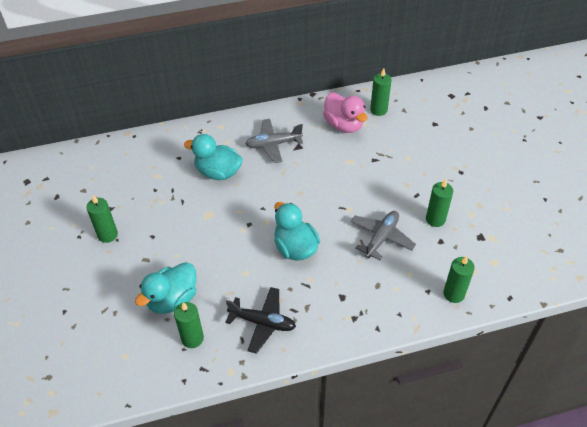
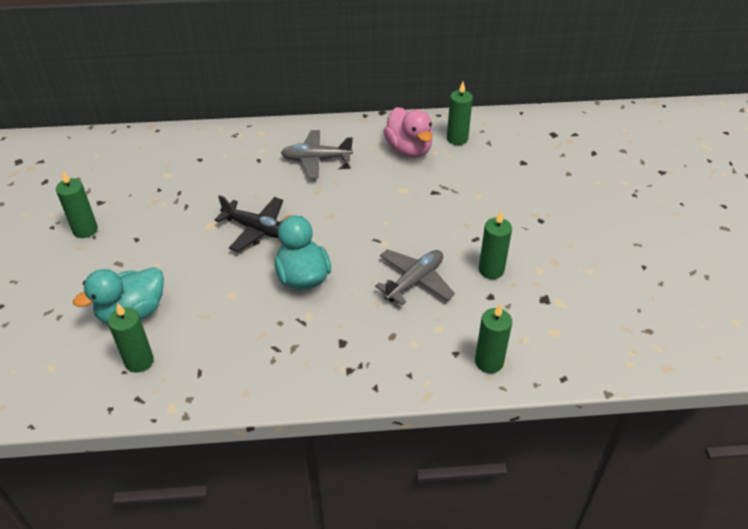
camera: 10 degrees right, 5 degrees down
(218, 172) = (239, 181): turquoise duck -> none
(262, 322) = (231, 357): black plane -> black plane (256, 229)

